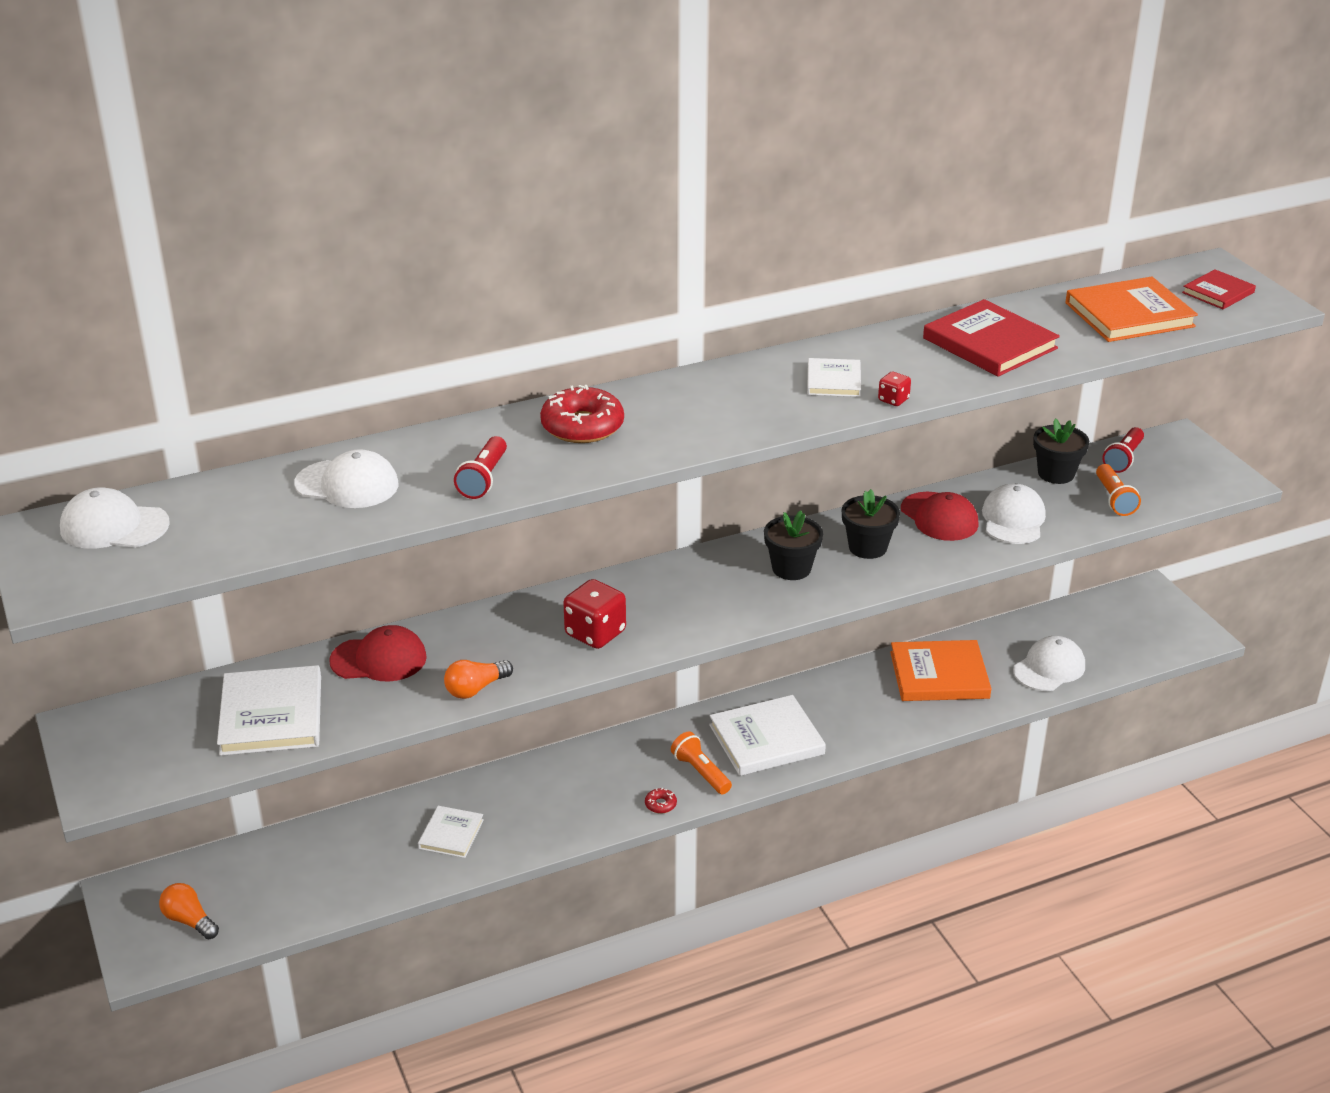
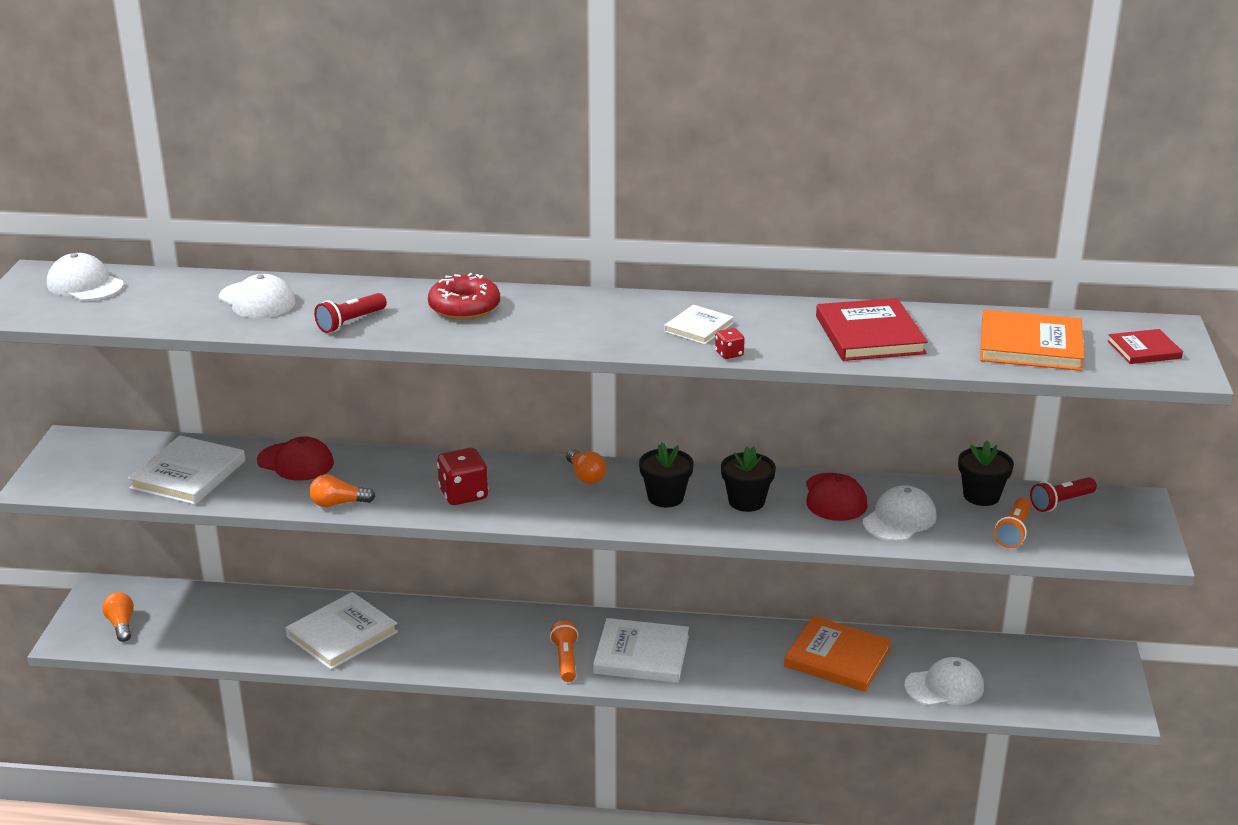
camera: 30 degrees right, 5 degrees down
(451, 834) = (342, 634): white book -> white book, size x1.76
(660, 804) = (512, 671): red donut -> none
(694, 572) = (585, 476): none -> orange light bulb

